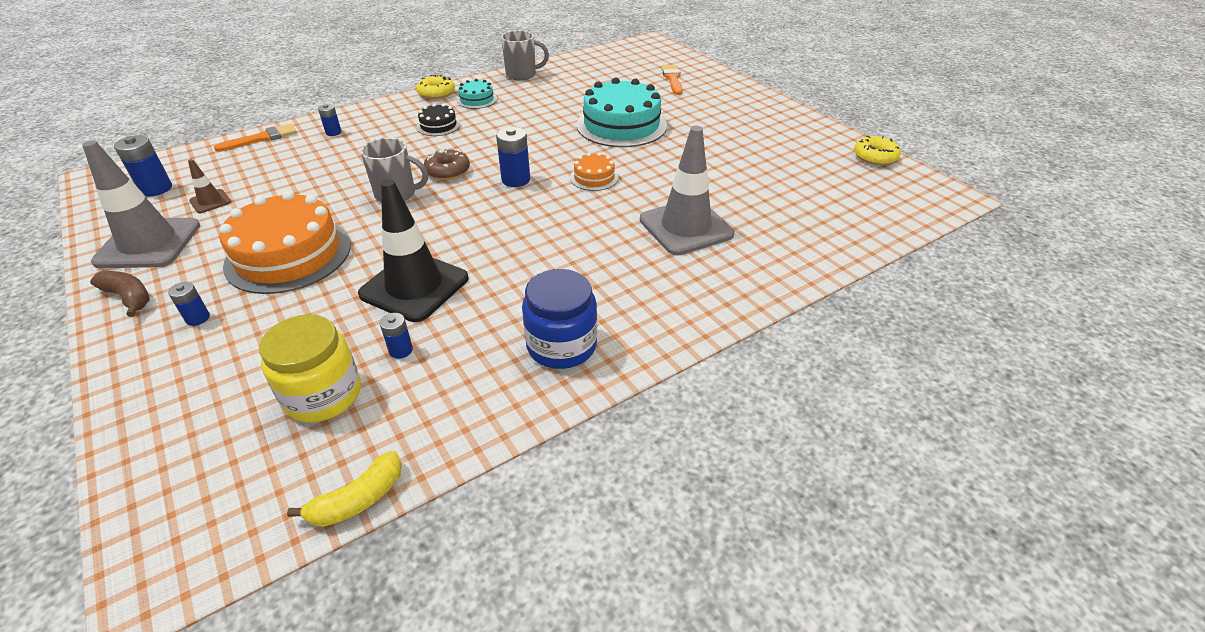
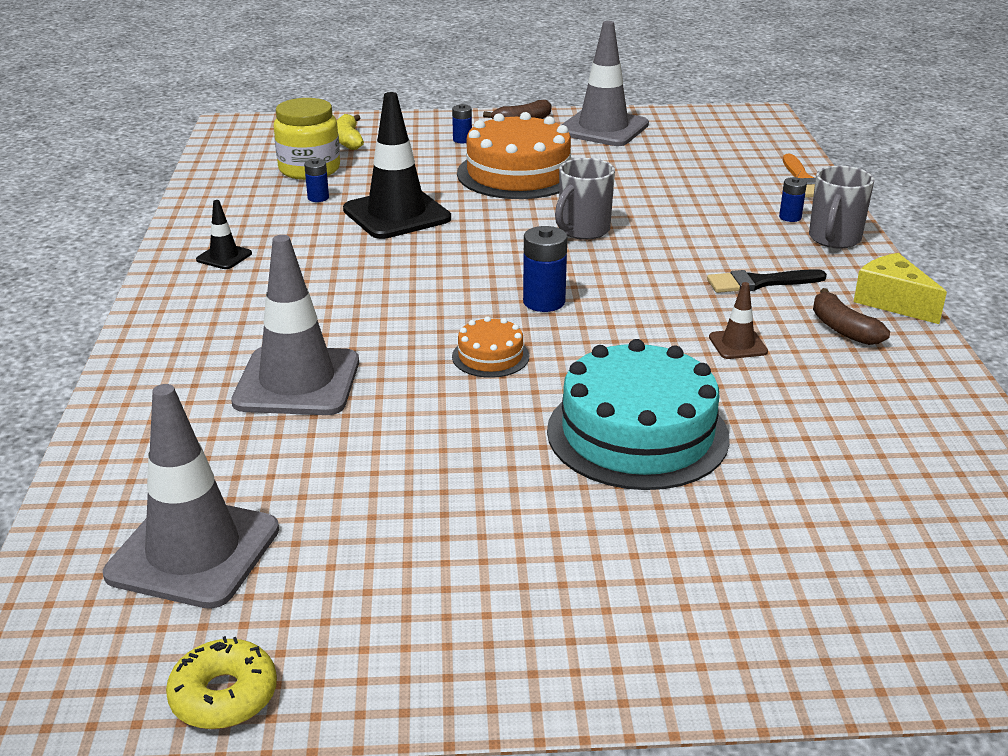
camera: 120 degrees right, 10 degrees down
(156, 189) = (712, 133): blue battery -> none
(210, 201) = (661, 151): brown traffic cone -> brown traffic cone (737, 344)
(358, 499) = (199, 169): yellow banana -> yellow banana (348, 140)
(436, 93) = (892, 302): yellow donut -> yellow cheese
(438, 126) = (760, 283): black cake -> black brush
(448, 171) = (612, 266): brown donut -> none
(477, 100) = (843, 329): turquoise cake -> brown banana
(522, 75) = (943, 396): grey mug -> grey mug (834, 239)
(561, 345) = (224, 257): blue jar -> black traffic cone
(672, 79) = (824, 584): orange brush -> none
(833, 196) = (193, 552): none -> grey traffic cone

